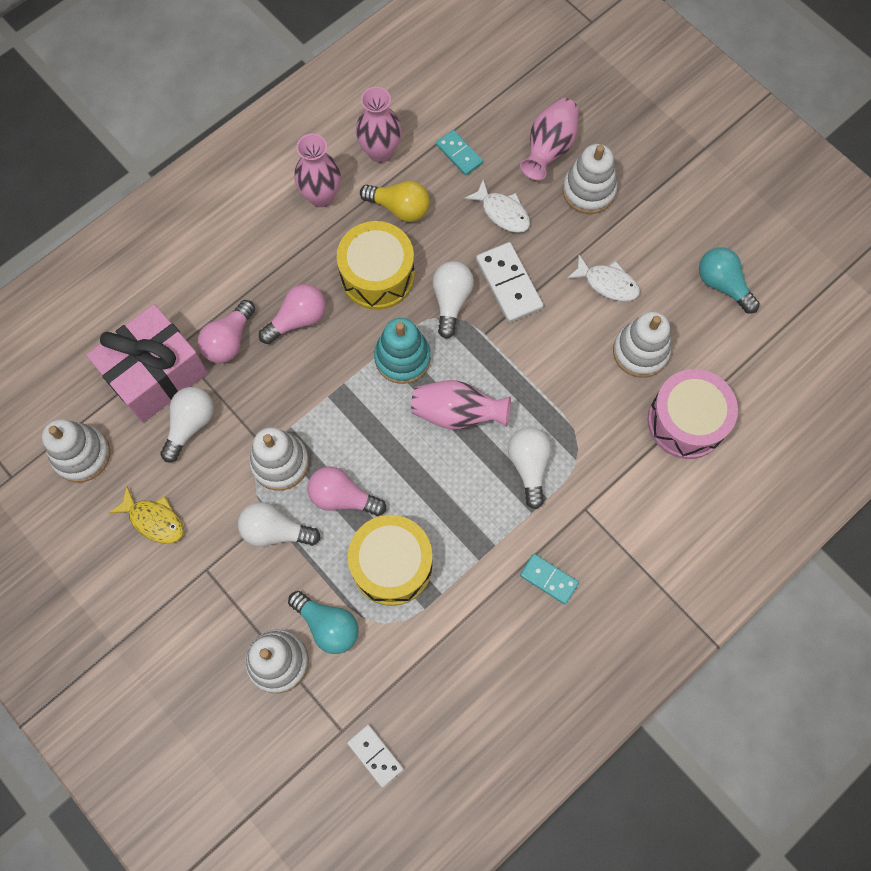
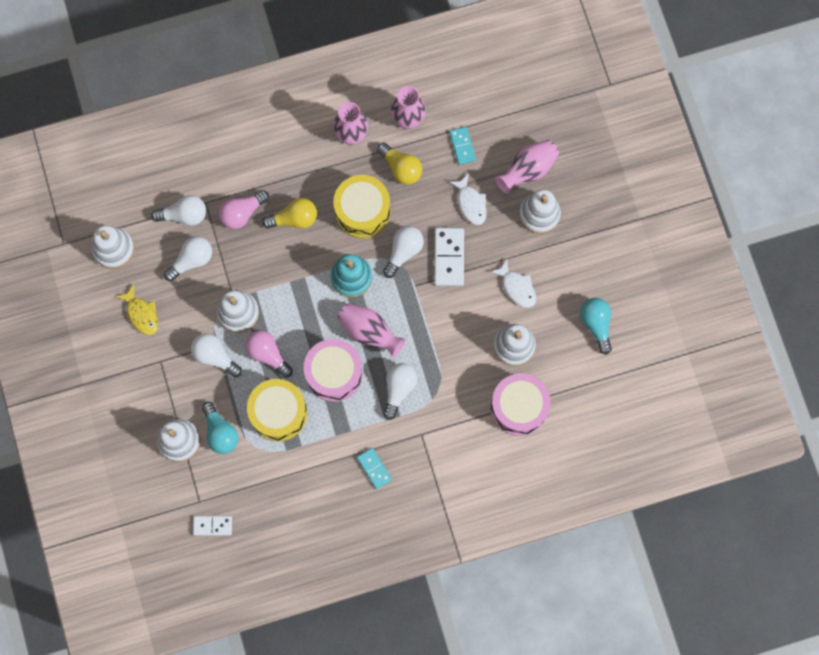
camera: 25 degrees right, 5 degrees up
(156, 374) = (184, 215): pink gift -> white light bulb
(298, 319) = (294, 219): pink light bulb -> yellow light bulb
(375, 755) = (212, 526): white domino -> white domino turned 75 degrees counterclockwise
(438, 483) = (334, 373): none -> pink drum

